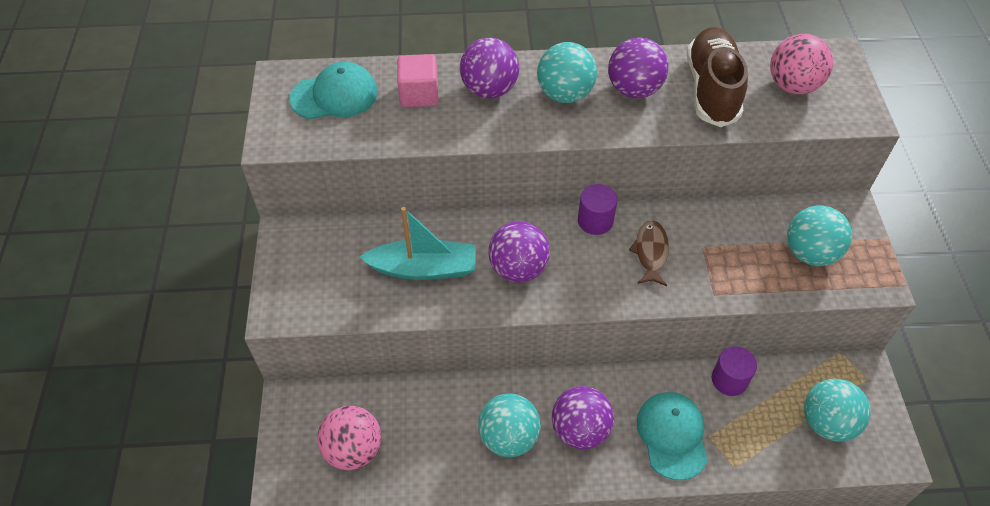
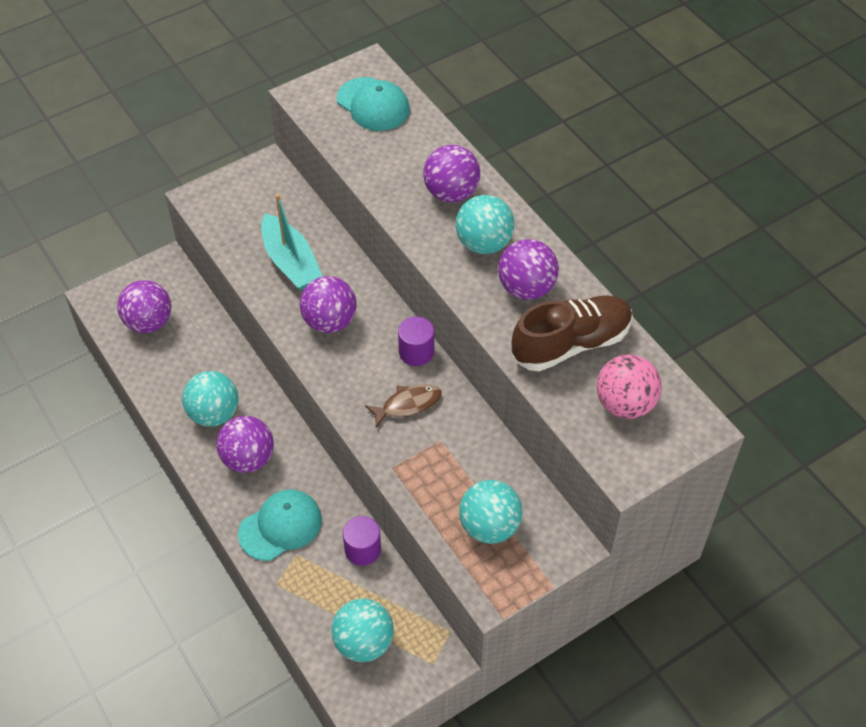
camera: 60 degrees right, 0 degrees up
(353, 449) = (149, 322): pink ball -> purple ball
(419, 94) = (412, 152): pink cube -> none

